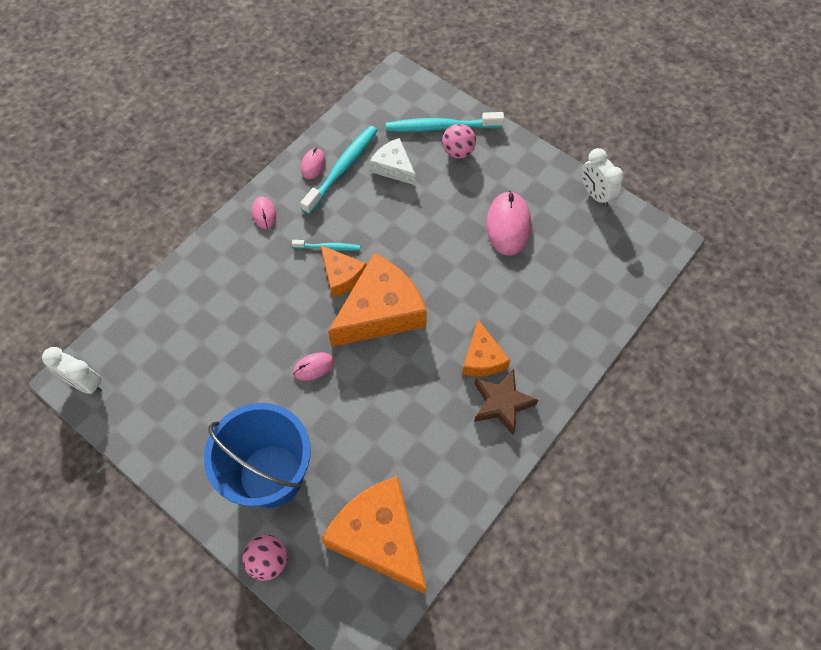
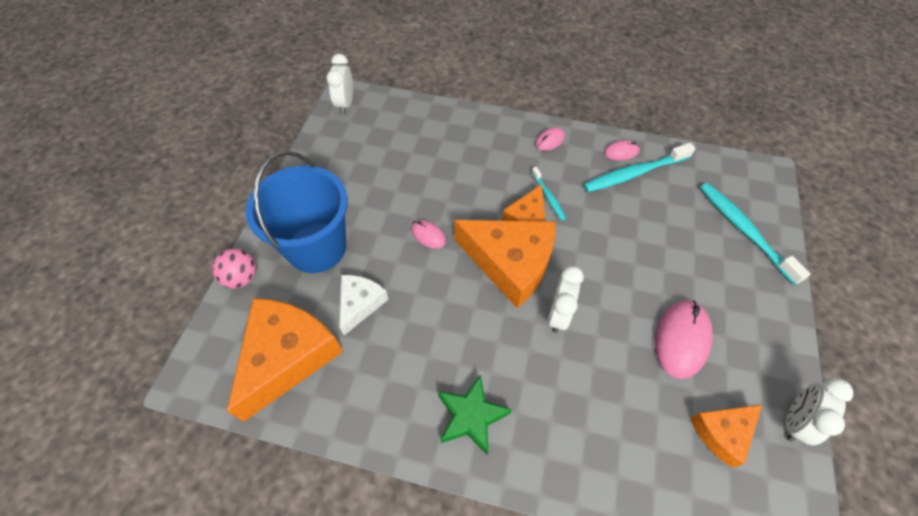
camera: 65 degrees right, 5 degrees down
(342, 168) = (634, 173): turquoise toothbrush -> turquoise toothbrush turned 150 degrees clockwise
(393, 167) = (667, 211): white cheese -> white cheese (360, 304)
(447, 298) = (558, 314): none -> white clock
(458, 152) = (729, 257): pink ball -> none
(482, 358) = (512, 376): orange cheese -> orange cheese (722, 433)
(502, 403) = (471, 416): brown star -> green star
(508, 225) = (681, 339): pink mouse -> pink mouse turned 45 degrees counterclockwise

